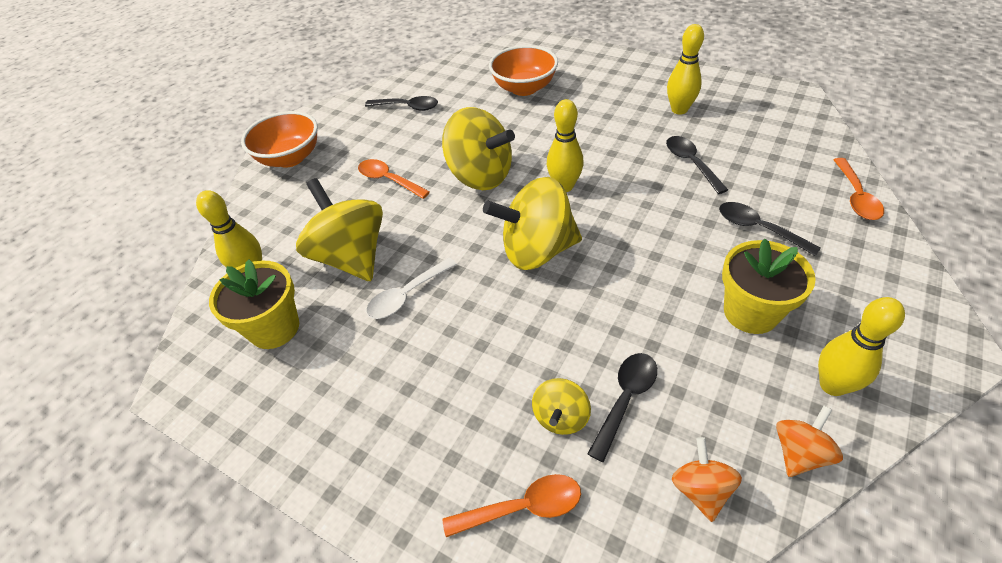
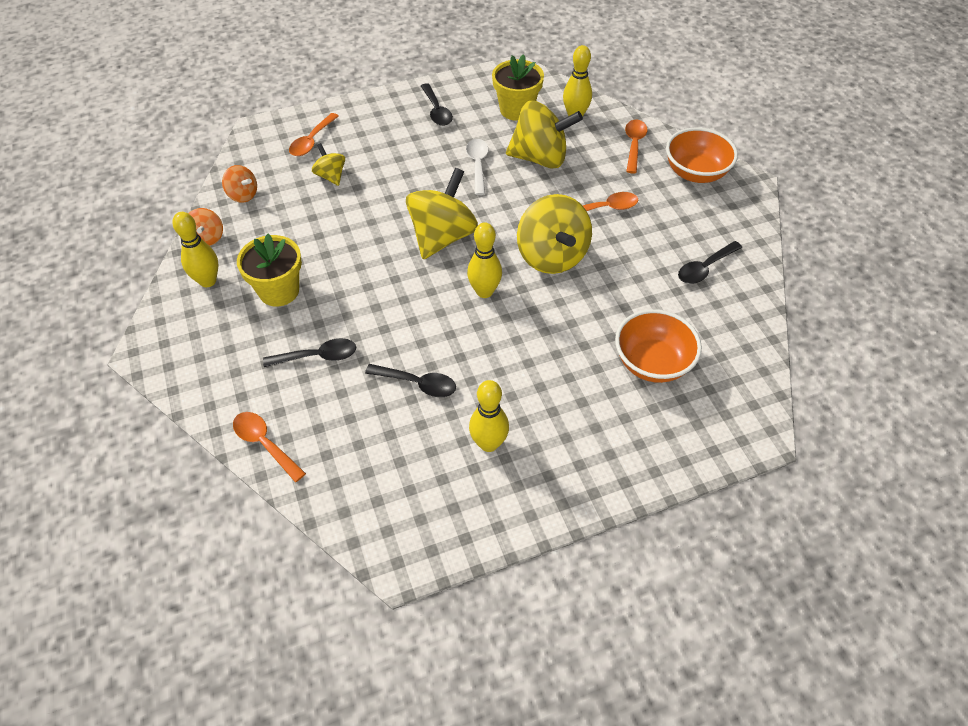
camera: 125 degrees right, 5 degrees up
(275, 209) = (634, 145): none -> orange spoon
(480, 176) = (552, 256): yellow spinning top -> yellow spinning top turned 90 degrees counterclockwise
(625, 399) = (308, 203): black spoon -> black spoon (436, 111)

